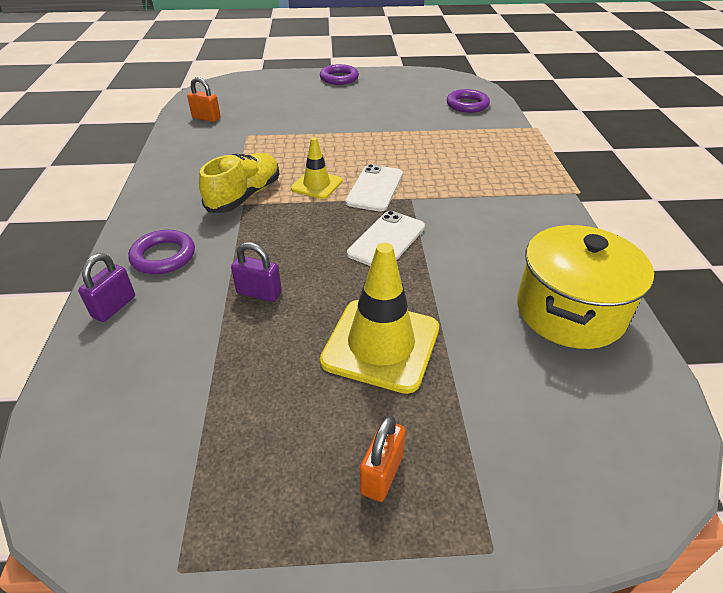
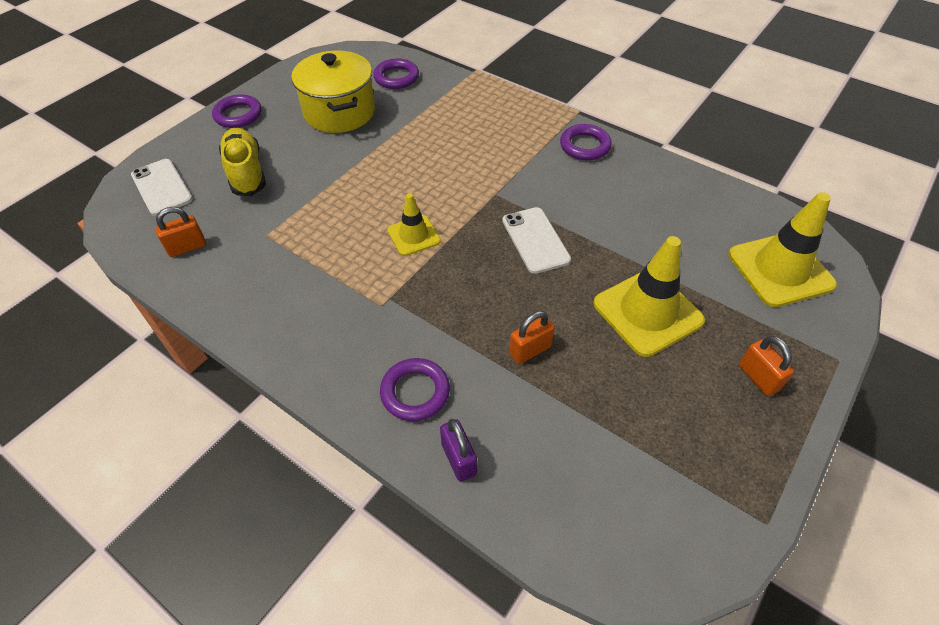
camera: 50 degrees left, 10 degrees up
(244, 196) = (377, 291): yellow shoe -> yellow shoe (246, 172)
(259, 293) = (530, 350): purple padlock -> orange padlock
(375, 188) = (458, 205): white phone -> white phone (161, 187)
(540, 214) = (585, 146): none -> purple ring
(570, 311) = (691, 203): yellow pot -> yellow pot (339, 112)
(571, 426) = (780, 270): none -> yellow traffic cone

